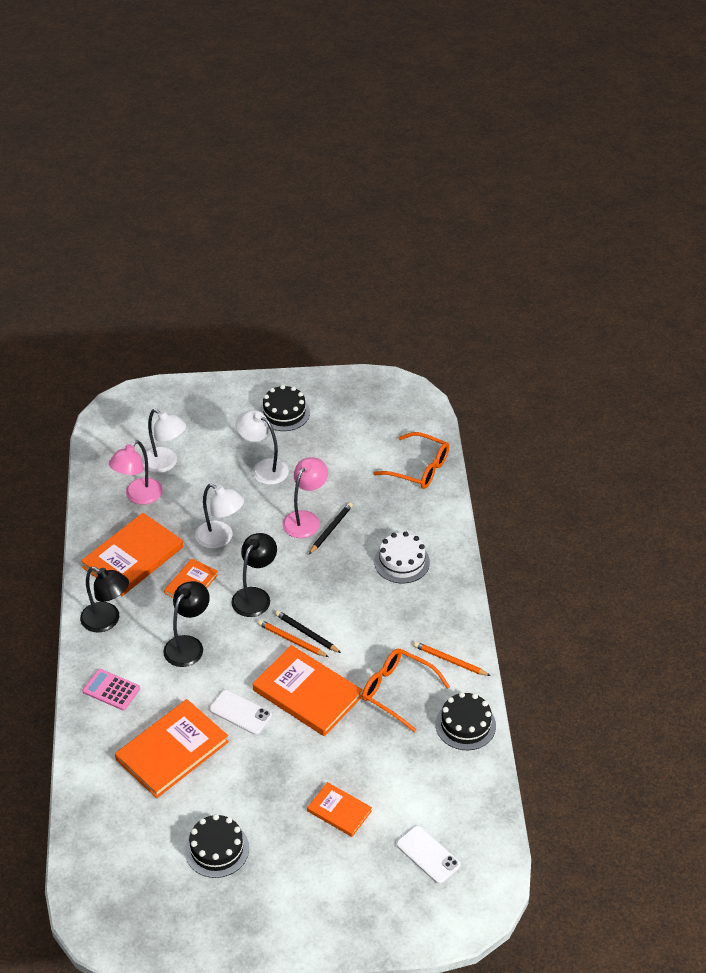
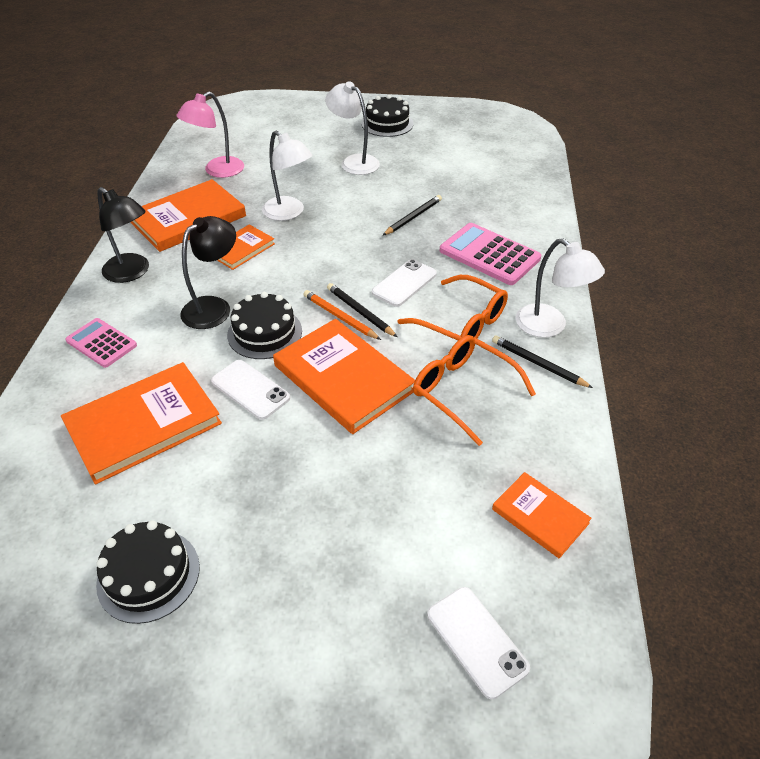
camera: 10 degrees right, 0 degrees up
(165, 464) = (255, 149): white lamp -> white lamp (549, 326)
(255, 596) = (310, 268): black lamp -> none
(305, 519) = (387, 206): pink lamp -> none
(336, 600) = (404, 283): none -> white phone
(339, 811) = (349, 544): orange book -> orange book (540, 516)
(402, 562) = (489, 255): white cake -> pink calculator
(420, 469) = (521, 177): orange glasses -> orange glasses (463, 323)
(450, 660) = (538, 364): orange pencil -> black pencil
(465, 725) = (553, 446): black cake -> black cake (264, 333)

